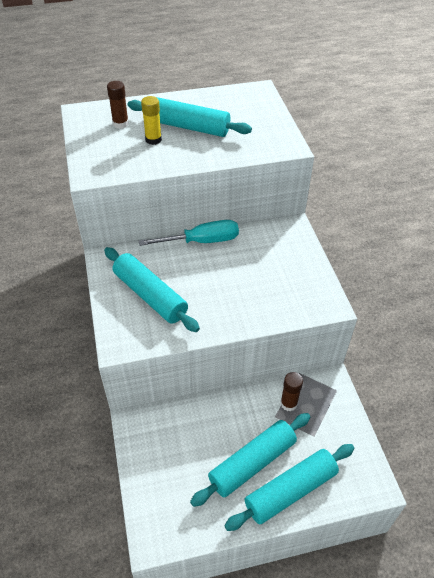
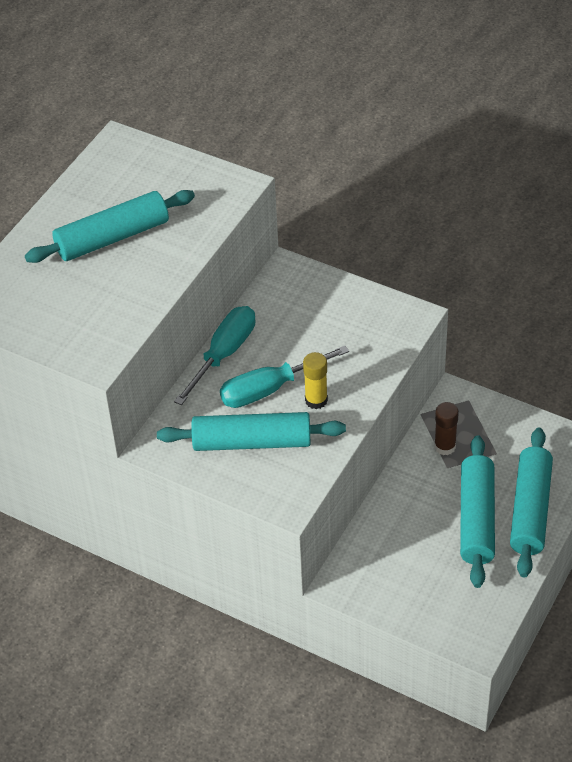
camera: 45 degrees left, 0 degrees up
(120, 124) = (37, 288): brown glue stick -> none
(153, 140) = (100, 278): yellow glue stick -> yellow glue stick (316, 400)
(198, 277) = (270, 389): none -> turquoise screwdriver

